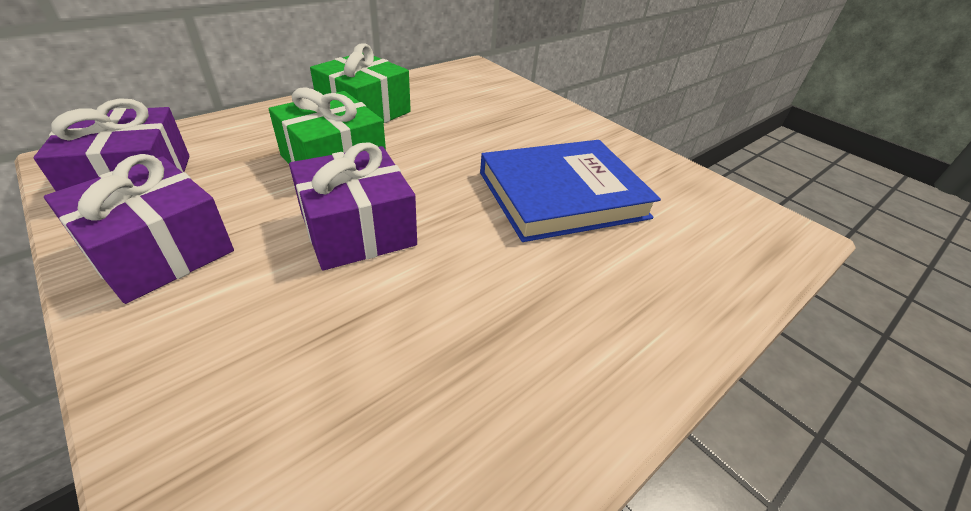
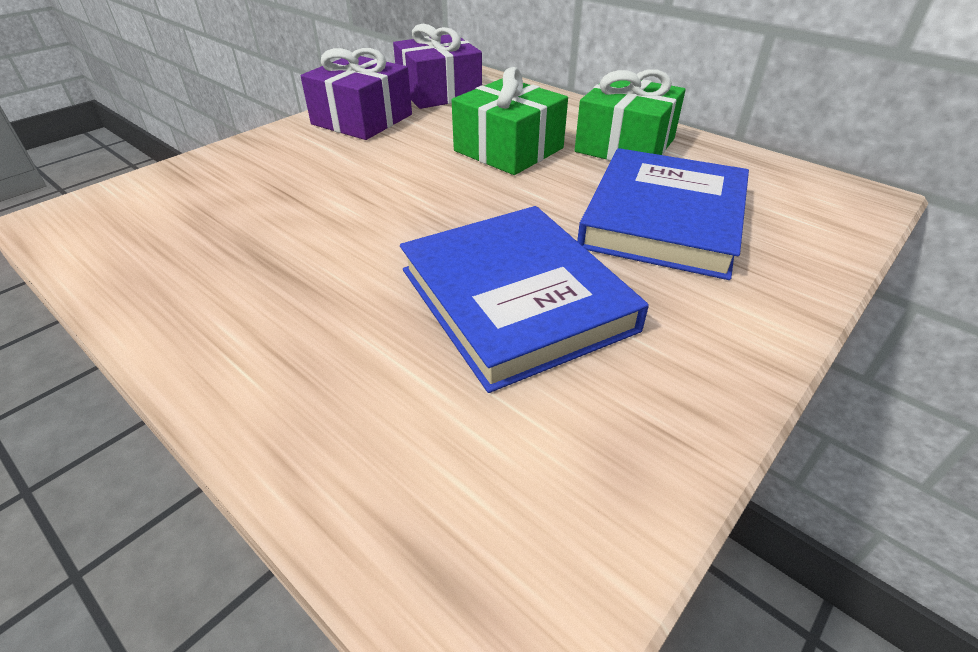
camera: 85 degrees right, 0 degrees up
(358, 229) = (403, 179): purple gift -> none
(479, 124) = (663, 219): none -> blue book

